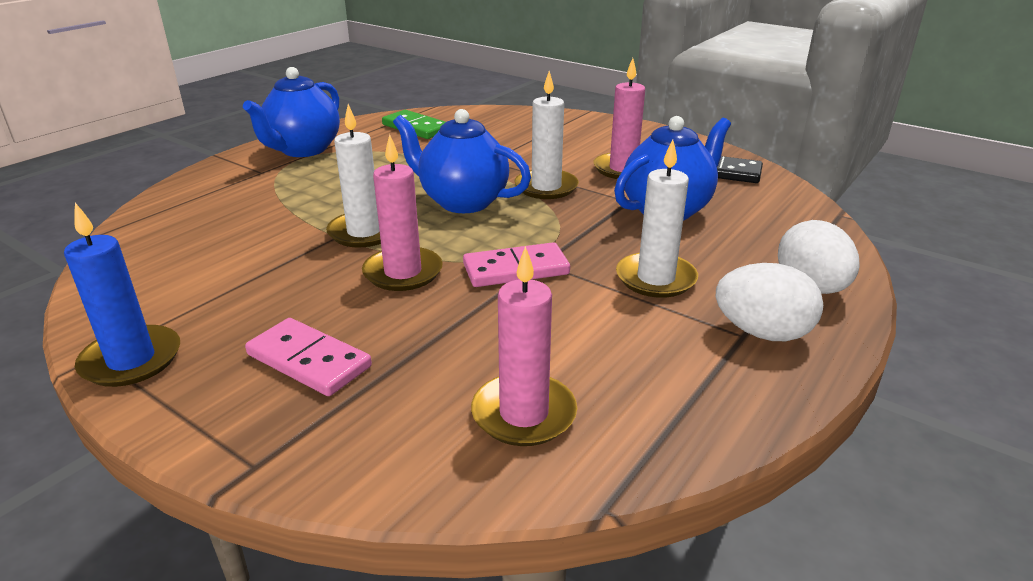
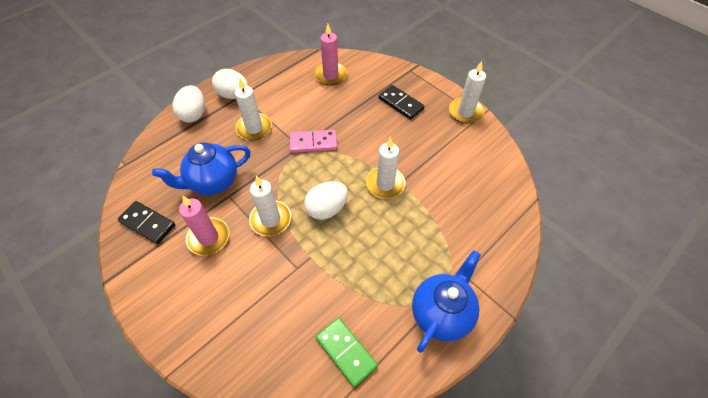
camera: 170 degrees left, 25 degrees up
(131, 360) = (465, 112): blue candle -> white candle
(309, 360) = (400, 104): pink domino -> black domino
(403, 272) = (365, 148): pink candle -> none
(462, 202) = (327, 209): blue teapot -> white egg

